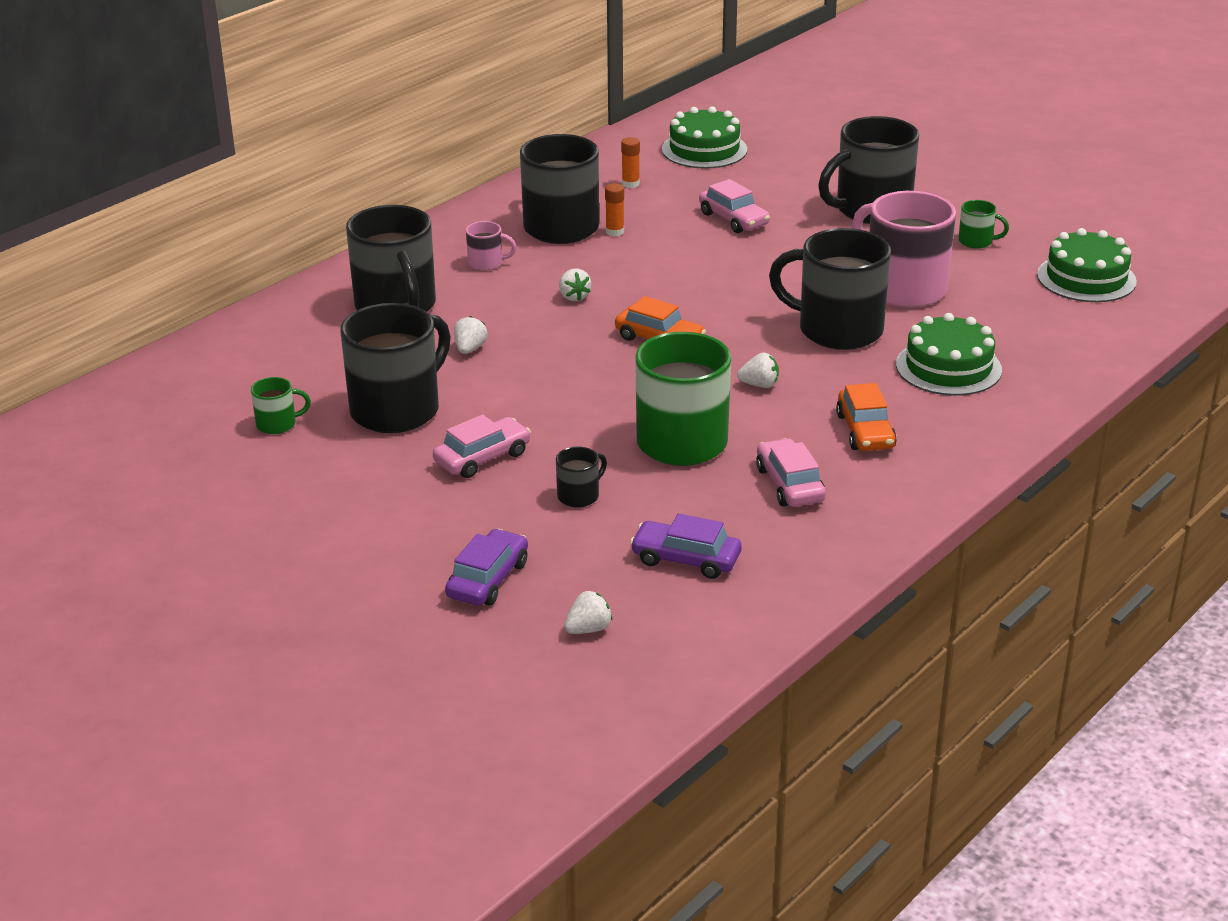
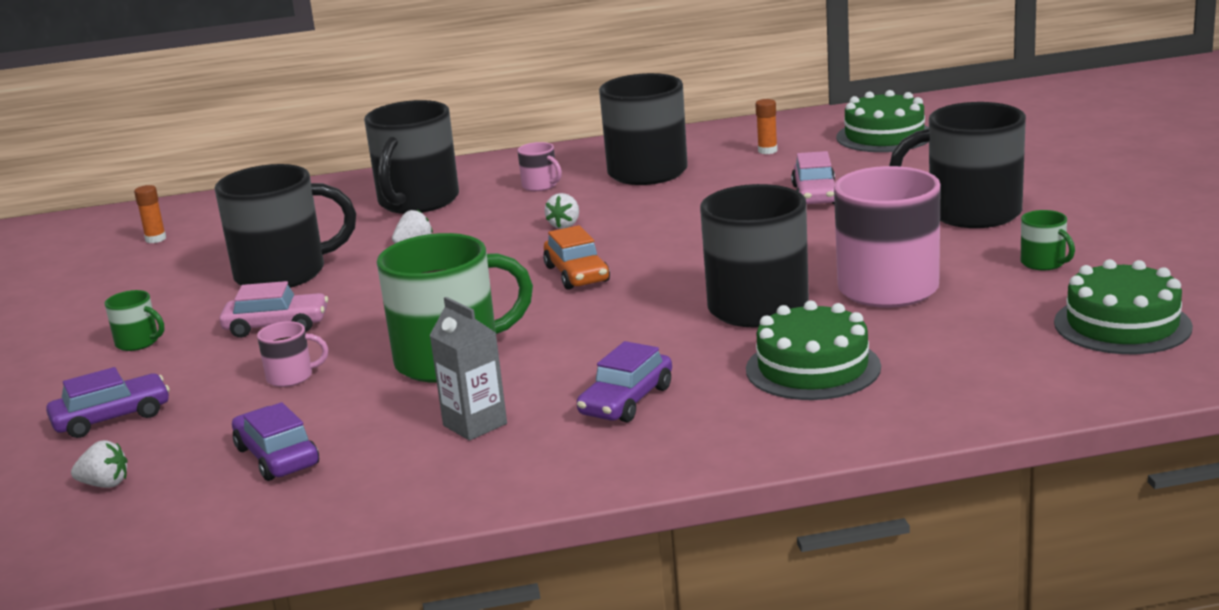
camera: 40 degrees right, 10 degrees down
(278, 424) = (190, 262): green mug -> green mug (138, 342)
(579, 496) = (291, 377): black mug -> pink mug
(615, 232) = (688, 184): orange glue stick -> orange glue stick (155, 239)
(759, 385) = (598, 333): white strawberry -> none
(790, 484) = (475, 425): pink car -> grey carton
(865, 431) = (626, 401): orange car -> purple car

